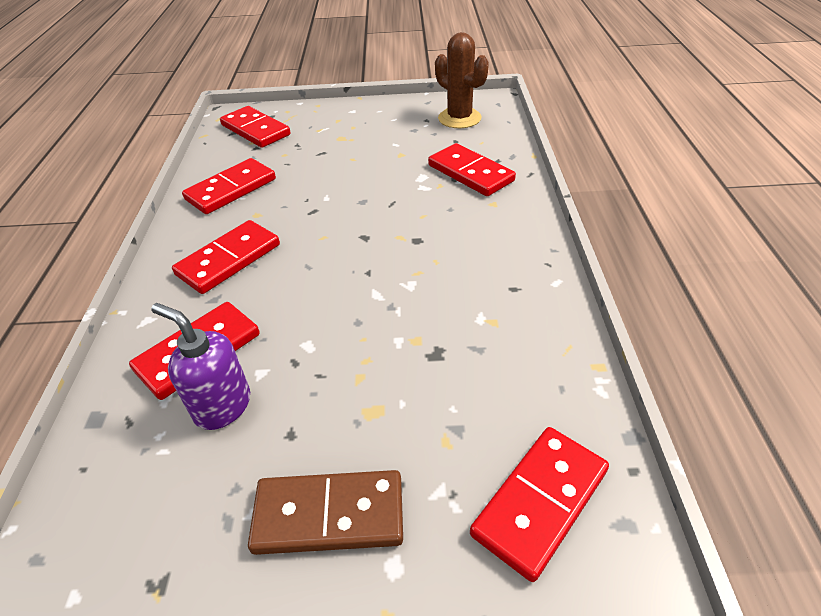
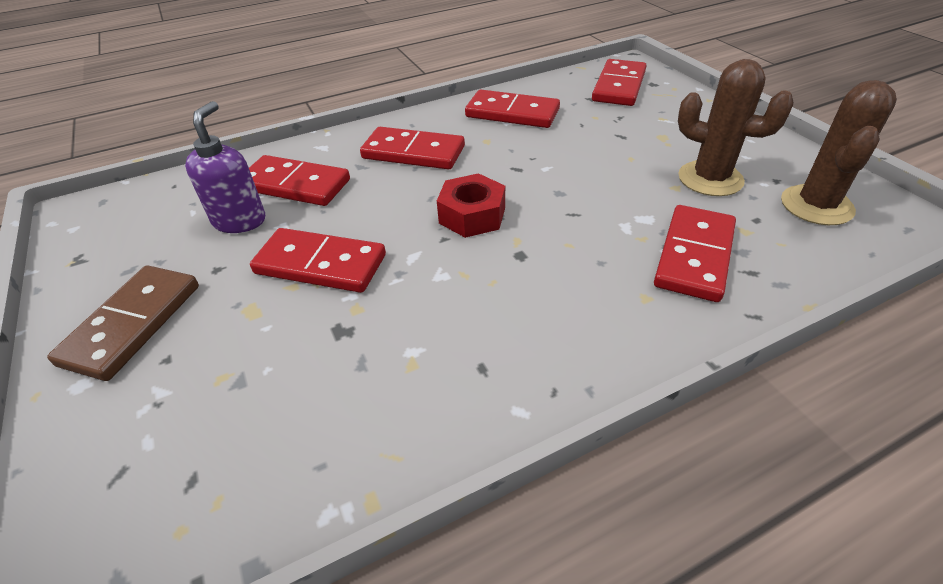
camera: 65 degrees right, 0 degrees up
(329, 515) = (132, 324): brown domino -> brown domino turned 45 degrees clockwise
(352, 250) = (472, 215): none -> red nut
(404, 139) = (710, 179): none -> brown cactus
(540, 502) = (146, 485): red domino -> red domino (320, 264)

